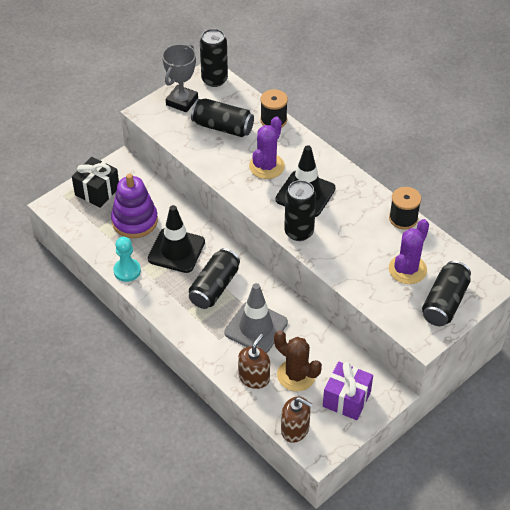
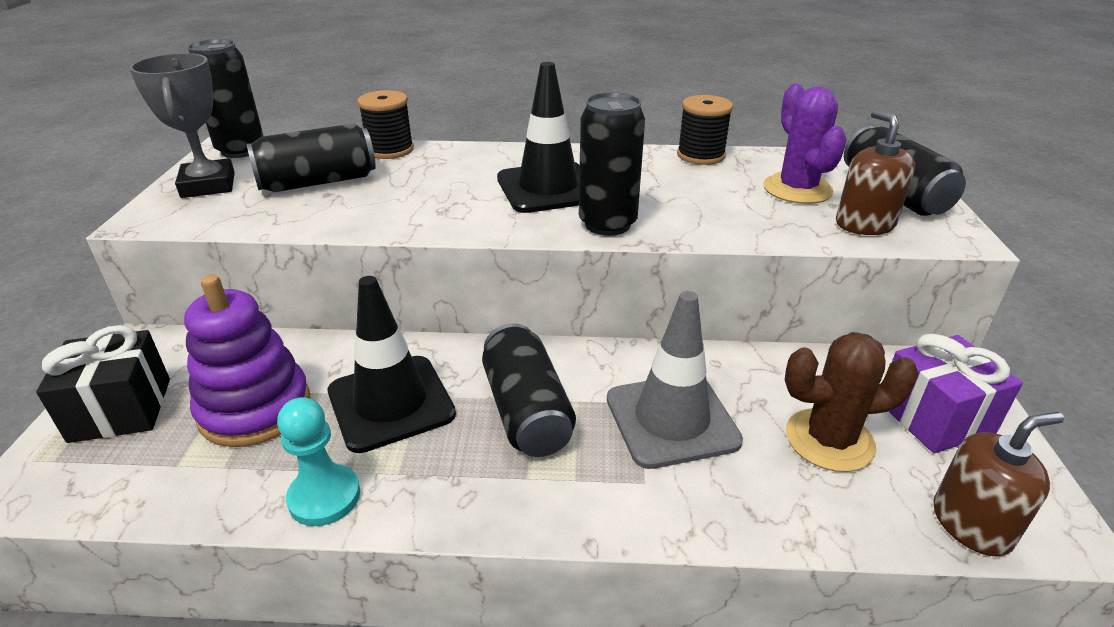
camera: 45 degrees left, 15 degrees down
(254, 377) = (787, 496): brown soap dispenser -> brown soap dispenser (864, 224)
(266, 166) = (448, 188): purple cactus -> none

